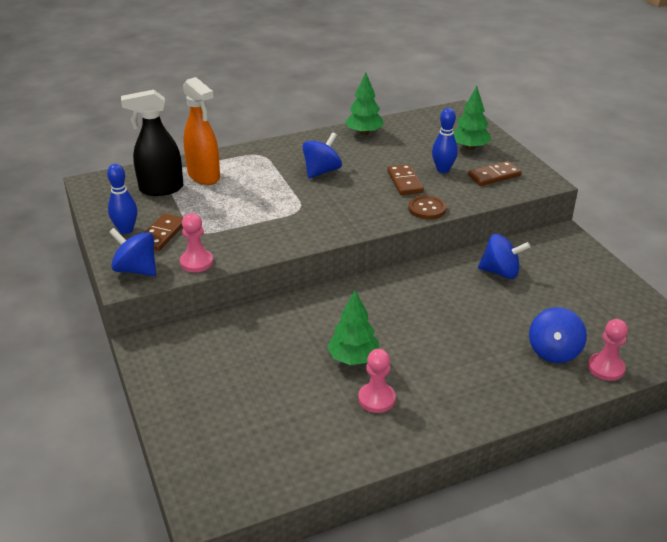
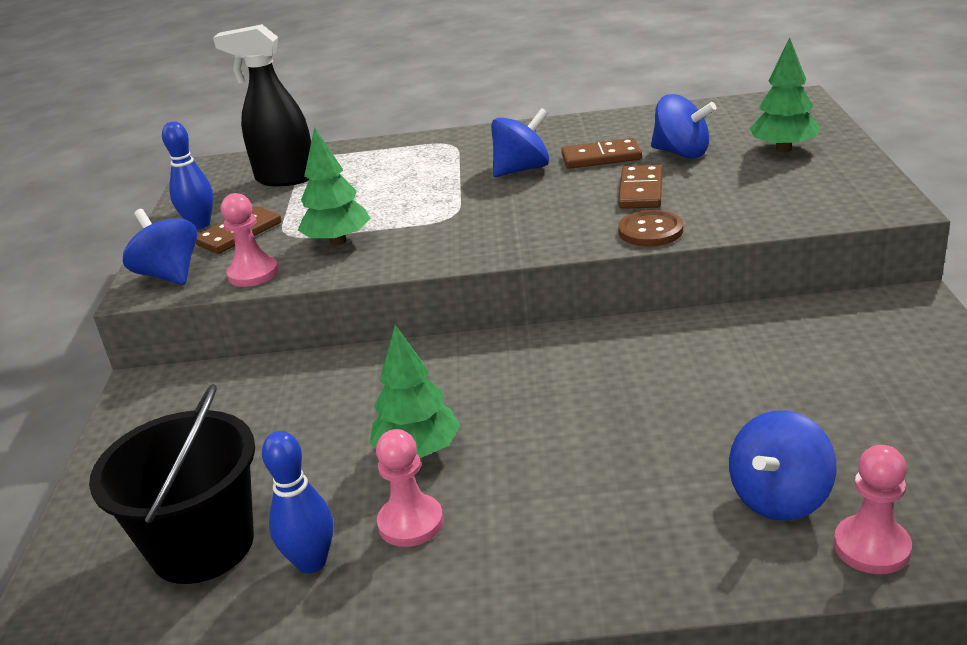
camera: 25 degrees right, 5 degrees down
(204, 176) = (353, 166): orange spray bottle -> none
(264, 434) = (202, 545): none -> black bucket
(364, 133) = (624, 123): green tree -> green tree (338, 241)
(443, 170) = (716, 178): blue bowling pin -> blue bowling pin (311, 562)
(494, 176) = (800, 191): brown domino -> brown domino (601, 157)
(500, 272) = (755, 349): blue spinning top -> blue spinning top (681, 153)

